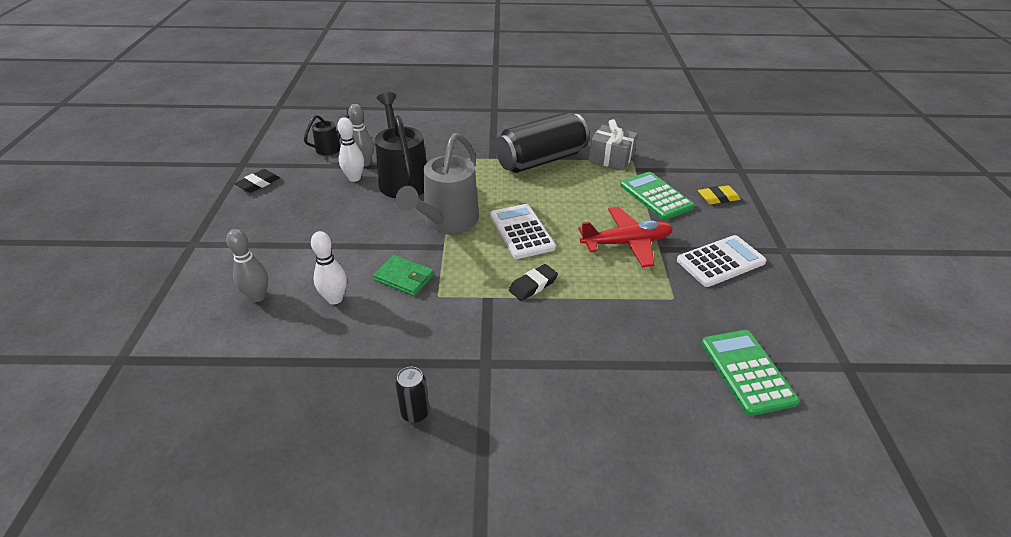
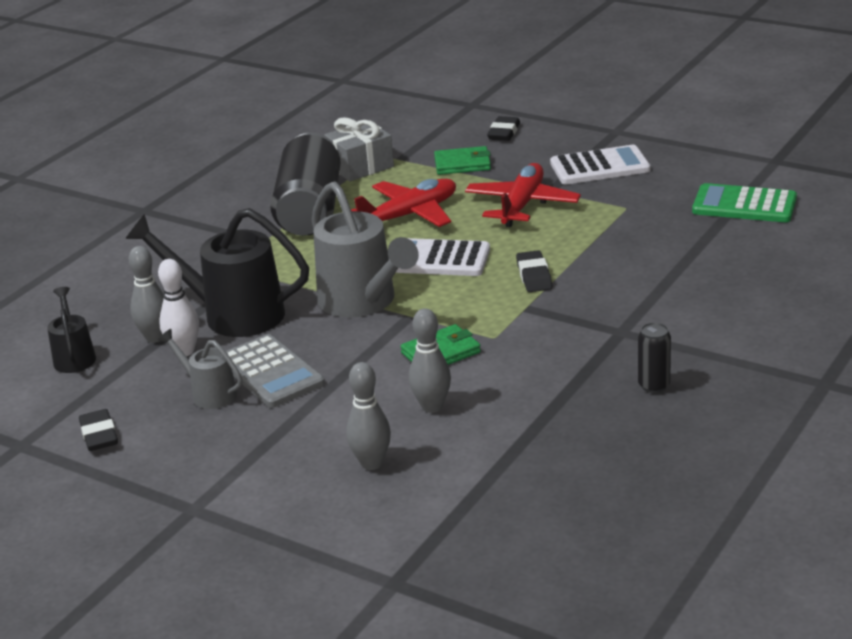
camera: 55 degrees left, 10 degrees down
(314, 203) = (209, 393): none -> grey watering can
(335, 299) = (432, 407): white bowling pin -> grey bowling pin
(346, 216) = (270, 372): none -> grey calculator
(568, 199) = (410, 215): none -> red plane
(656, 196) = (462, 164): green calculator -> green wallet
(718, 198) = (503, 133): yellow eraser -> black eraser
(720, 261) = (599, 167): white calculator -> white calculator turned 75 degrees clockwise

